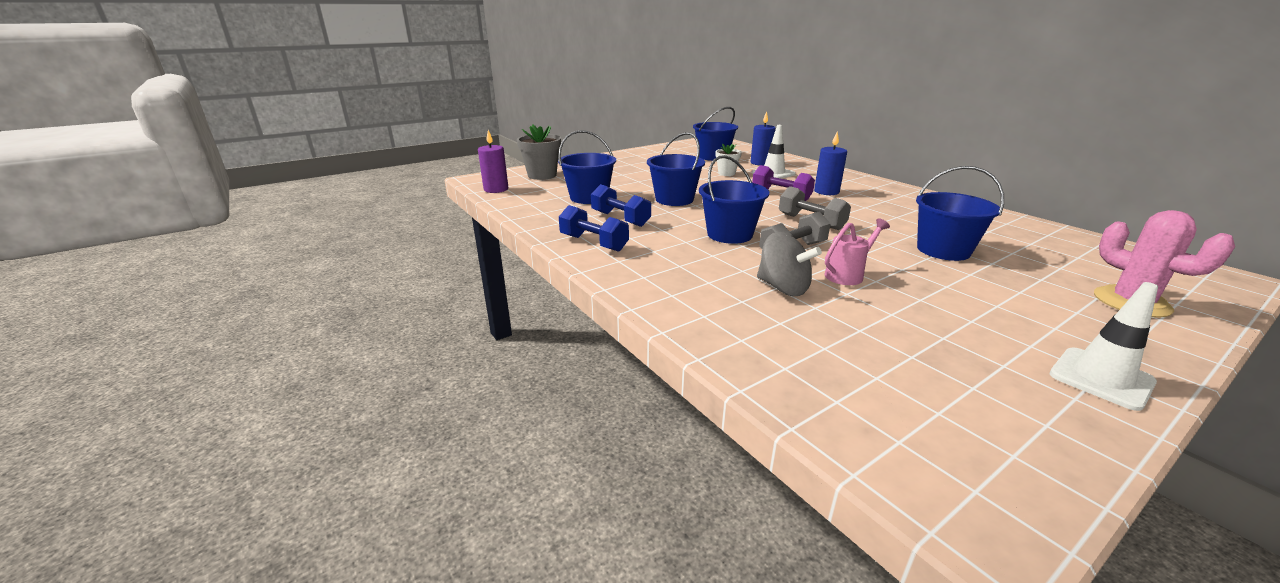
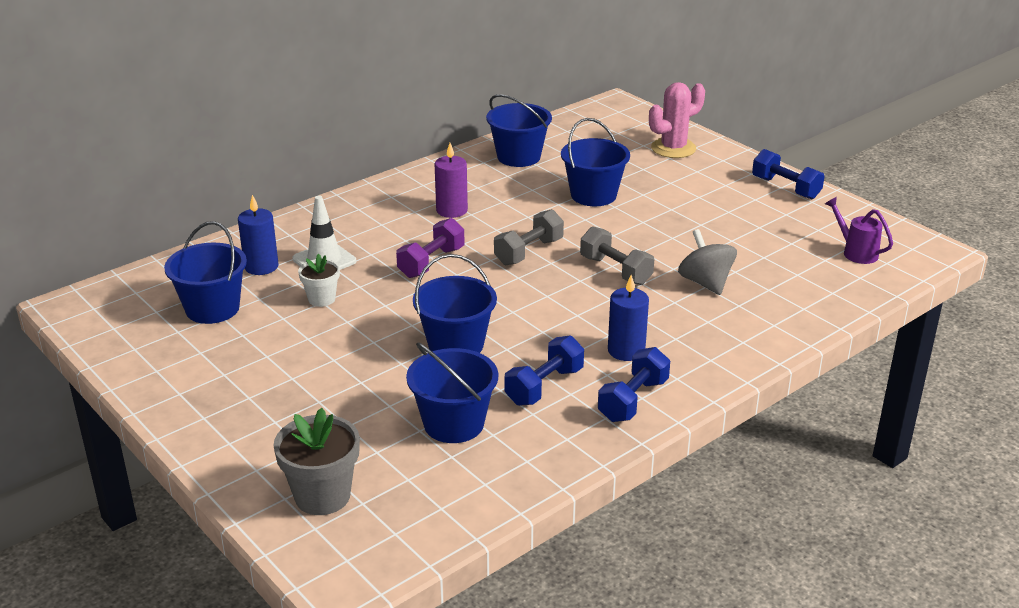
camera: 95 degrees left, 5 degrees up
(496, 189) = (414, 539): purple candle -> purple candle (452, 210)
(729, 234) = (581, 305): blue bucket -> blue bucket (518, 157)
(783, 288) = (705, 283): grey spinning top -> grey spinning top turned 60 degrees counterclockwise
(826, 191) = (413, 230): blue candle -> blue candle (626, 351)
(847, 275) = (666, 249): pink watering can -> none
(917, 412) = (856, 252): none -> purple watering can
(1101, 378) = (785, 188): white traffic cone -> blue dumbbell

